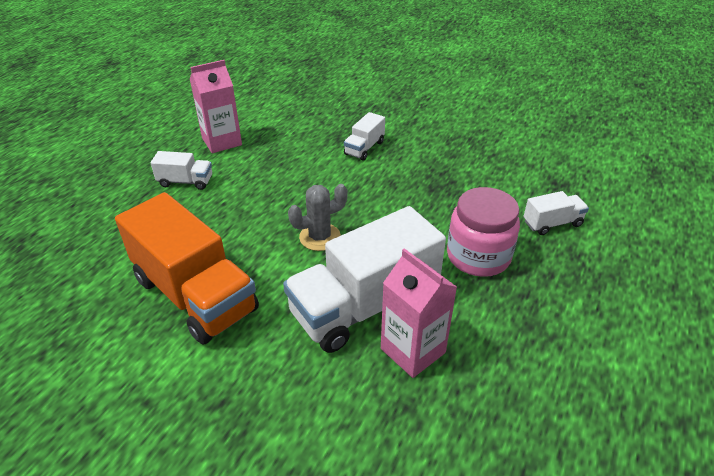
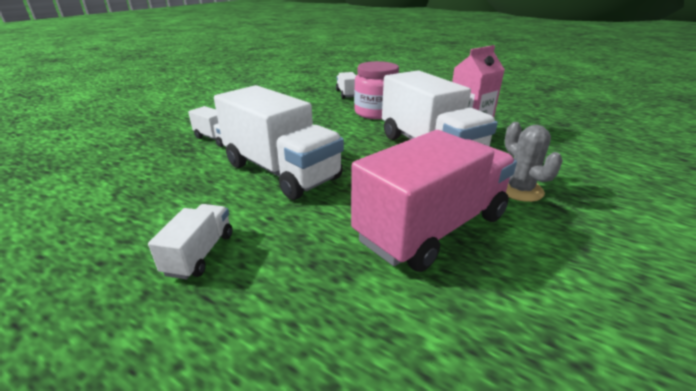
camera: 85 degrees left, 10 degrees down
(195, 295) = (432, 228): orange truck -> pink truck
(222, 141) = (115, 226): pink carton -> none
(297, 197) = (281, 171): none -> white truck
(320, 237) = (347, 161): grey cactus -> grey cactus (519, 190)

